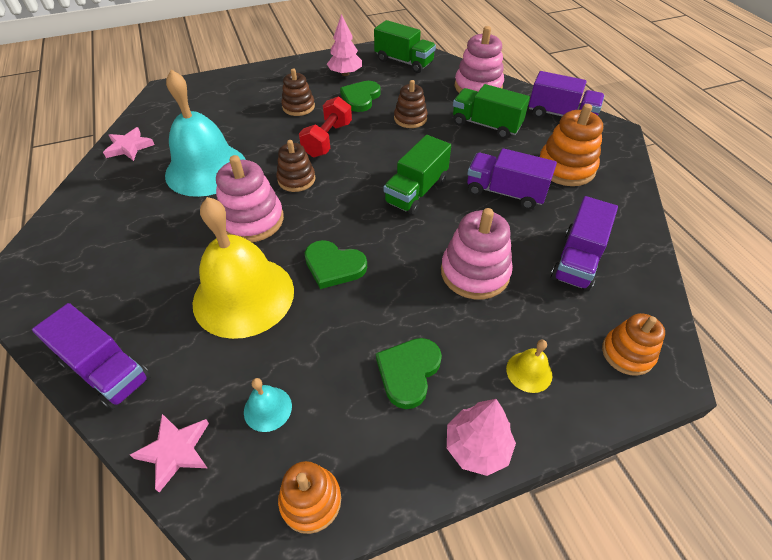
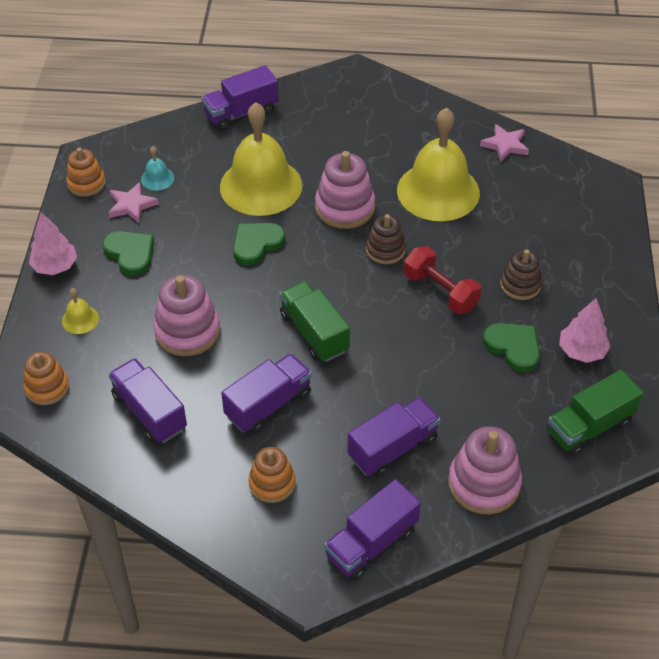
camera: 115 degrees right, 0 degrees up
(175, 451) = (160, 135): pink star -> pink star (131, 205)
(206, 169) = (438, 191): turquoise bell -> yellow bell
(410, 119) = (444, 378): brown stacking toy -> none
(486, 125) = (392, 448): green truck -> purple truck
(566, 168) = (272, 483): orange stacking toy -> orange stacking toy, size x0.65

